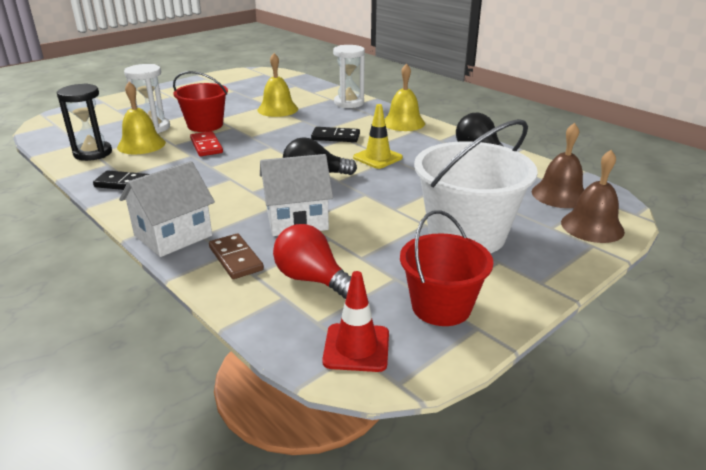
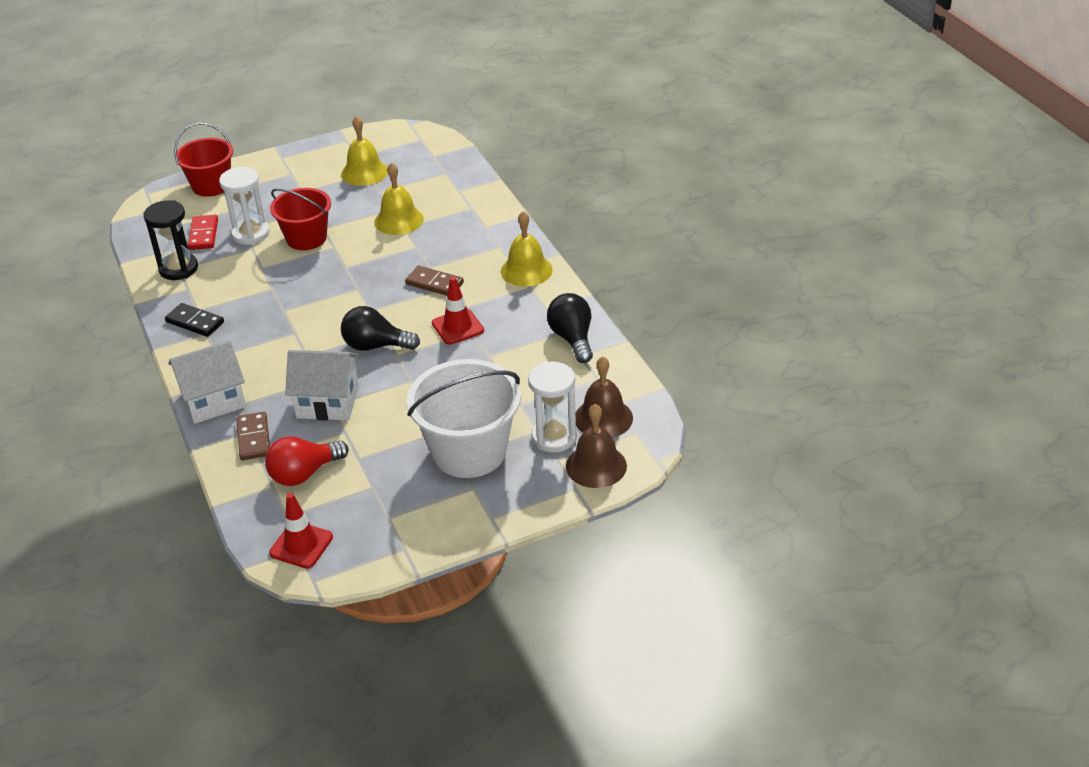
camera: 20 degrees right, 10 degrees up
(141, 144) = (229, 262): yellow bell -> yellow bell (364, 172)
(206, 146) = (292, 276): red domino -> red domino (203, 234)
(312, 279) = (304, 473): red light bulb -> red light bulb turned 90 degrees counterclockwise
(335, 137) = (434, 283): black domino -> brown domino
(349, 103) = (488, 220): white hourglass -> white hourglass (554, 437)
(377, 158) = (457, 327): yellow traffic cone -> red traffic cone
(441, 307) = (389, 523): red bucket -> red bucket (211, 185)

